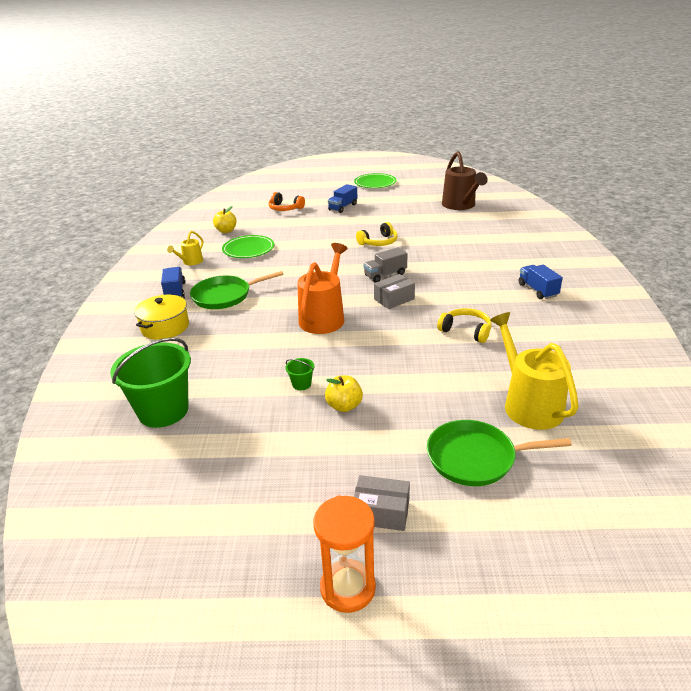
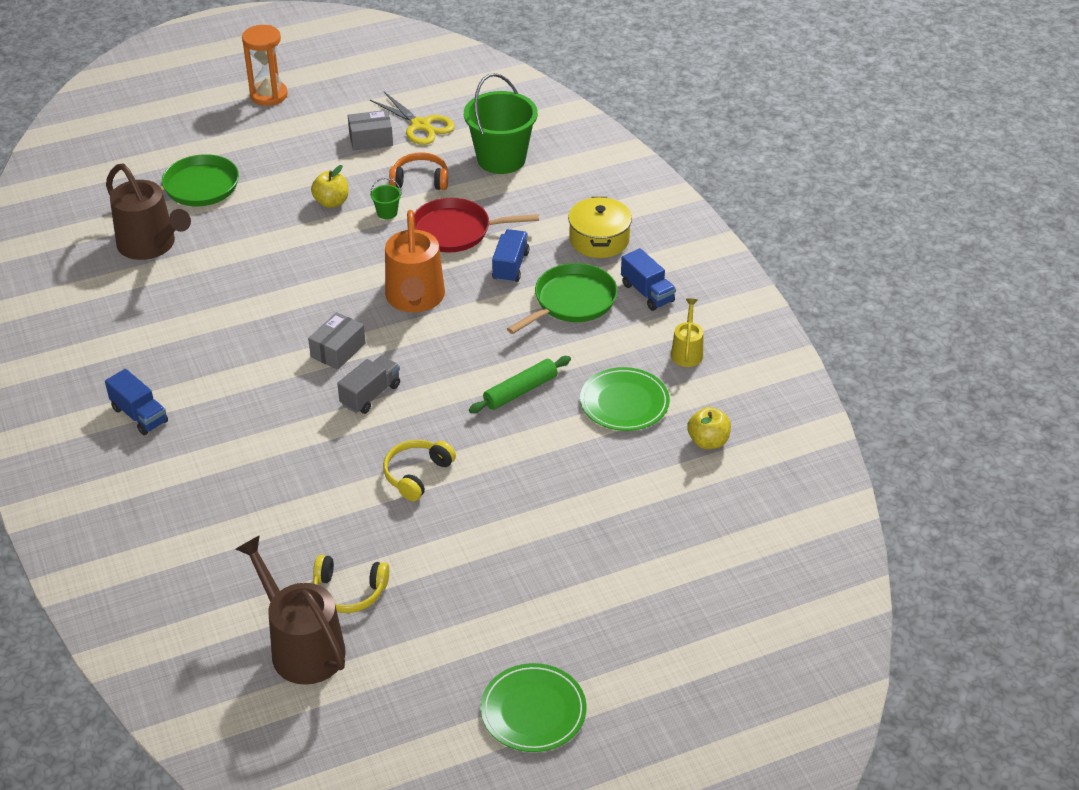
camera: 155 degrees right, 10 degrees up
(200, 474) = (420, 125): none -> yellow scissors
(258, 356) = (456, 231): none -> red pan
(285, 208) = (661, 543): orange headphones -> orange headphones (420, 180)
(298, 262) = (520, 391): none -> green rolling pin
(343, 207) = (546, 577): blue truck -> blue truck (510, 266)
(381, 512) = (262, 136): grey box -> grey box (371, 139)
(466, 331) = (229, 320): yellow headphones -> yellow headphones (349, 591)
(529, 404) = (151, 245): yellow watering can -> brown watering can

